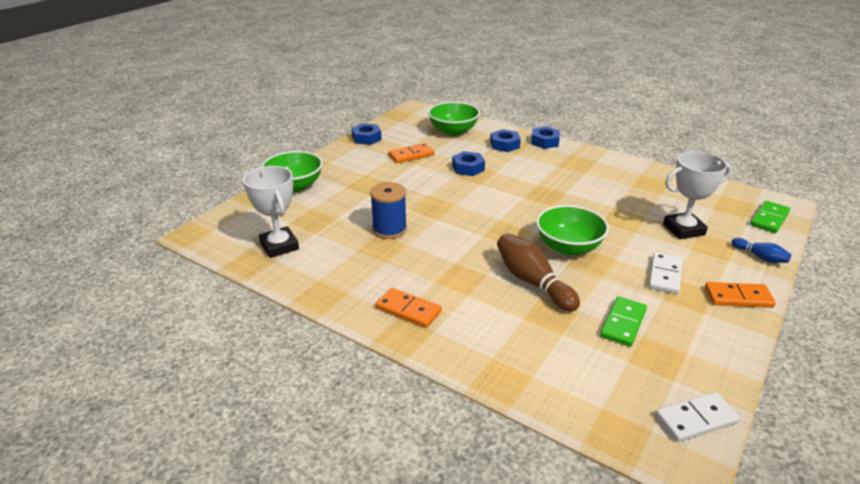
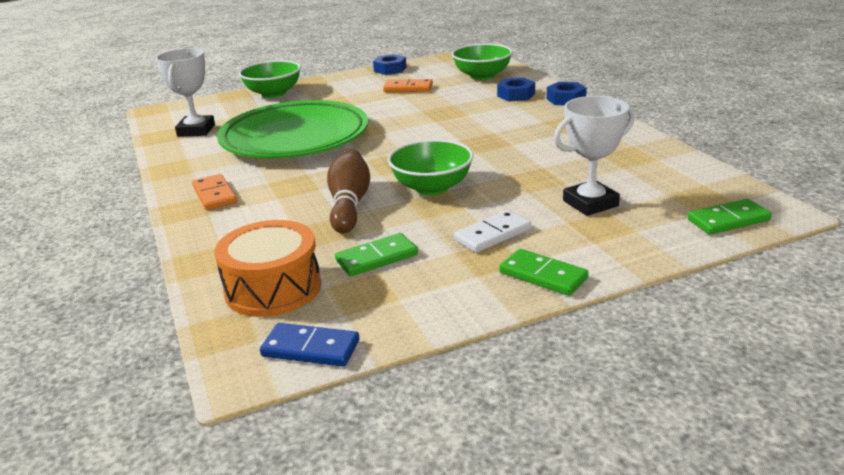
camera: 35 degrees right, 5 degrees down
(389, 229) = (295, 138): blue spool -> green plate
(468, 168) = (444, 107): blue nut -> none
(594, 380) = (273, 288): none -> orange drum
(683, 229) = (590, 203): white trophy -> white trophy turned 45 degrees counterclockwise
(696, 419) = (310, 348): white domino -> blue domino
(738, 297) = (543, 275): orange domino -> green domino
(760, 257) = (642, 250): blue bowling pin -> none

